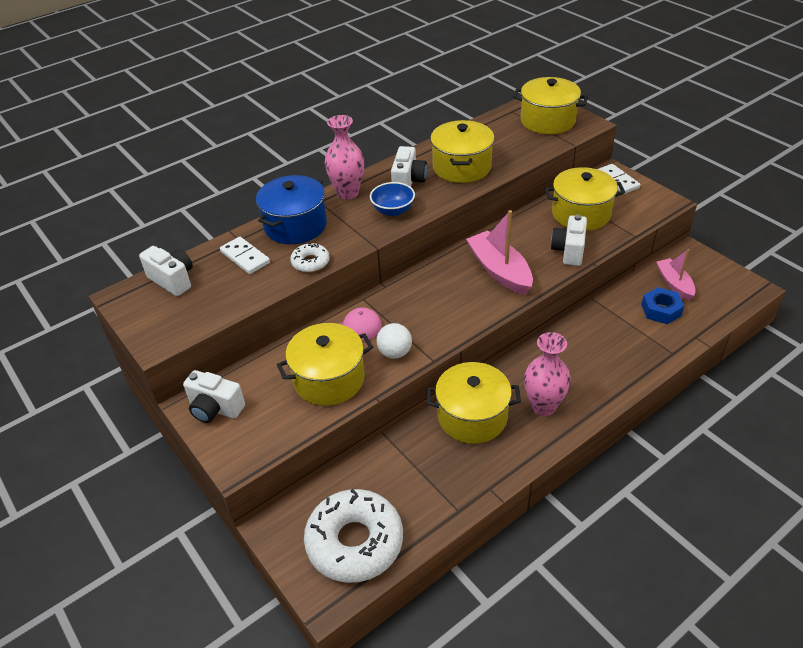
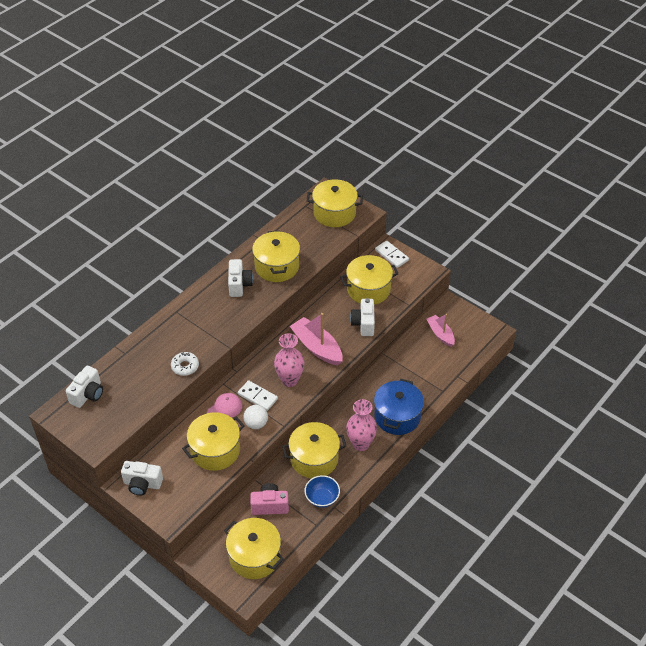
camera: 15 degrees left, 5 degrees up
(173, 280) = (88, 394): white camera -> white camera turned 90 degrees clockwise
(245, 257) = (135, 368): white domino -> white domino (257, 396)
(295, 225) = (164, 335): blue pot -> blue pot (397, 416)
(348, 193) = (196, 301): pink vase -> pink vase (289, 380)
(355, 542) = (254, 556): white donut -> yellow pot
(393, 210) = (234, 313): blue bowl -> blue bowl (322, 498)
(395, 471) = (270, 505): none -> pink camera
(661, 310) = (432, 357): blue nut -> none

